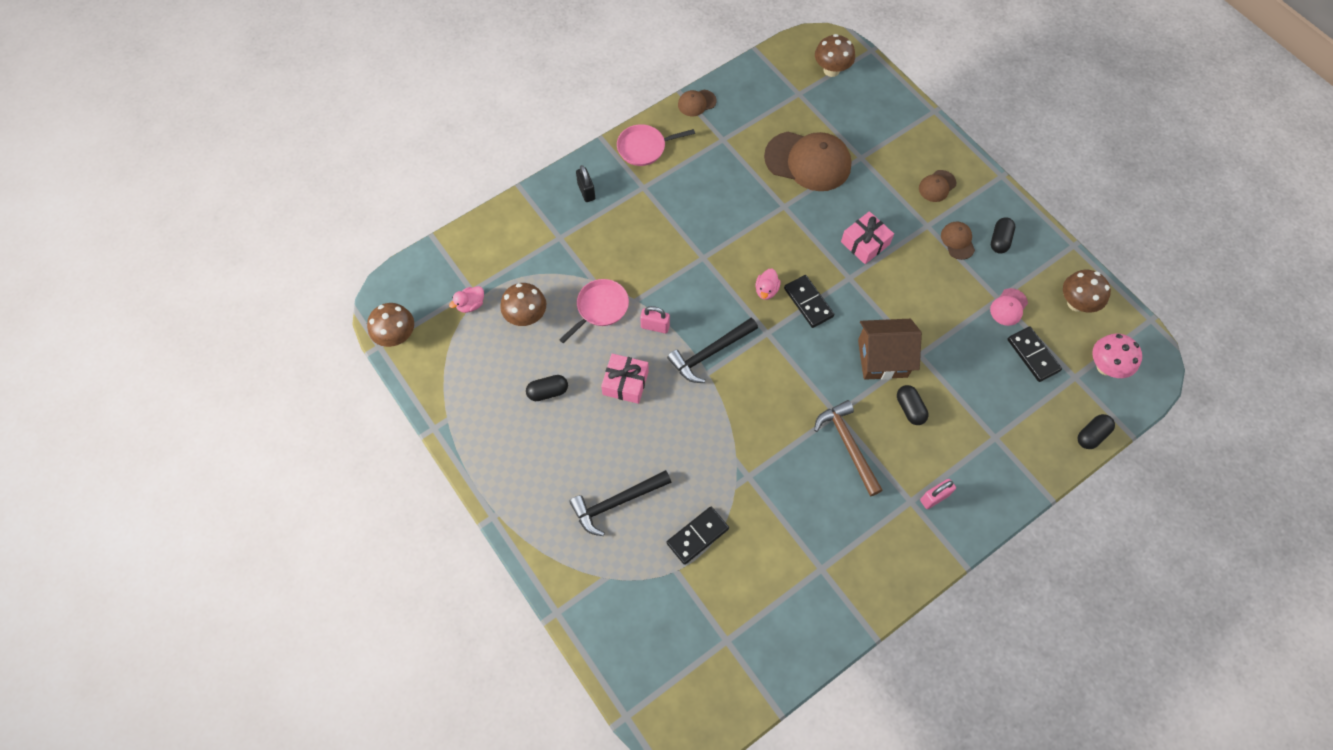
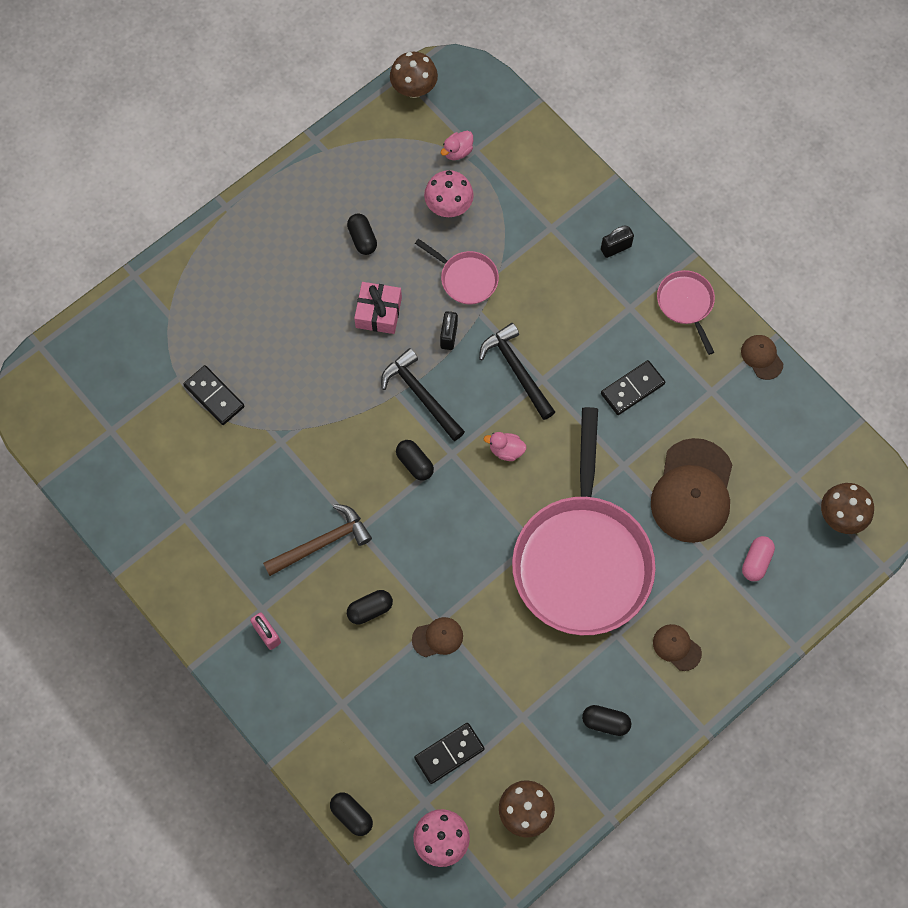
camera: 85 degrees right, 5 degrees up
(471, 305) = (457, 151): pink duck -> pink duck turned 90 degrees counterclockwise
(526, 316) = (449, 207): brown mushroom -> pink mushroom
(616, 503) = (245, 316): black hammer -> black hammer (516, 369)
(655, 326) = (449, 336): pink padlock -> black padlock
(775, 363) = (415, 463): none -> black capsule
(808, 302) = (495, 497): black domino -> black domino (632, 389)
(865, 243) = (582, 560): pink gift -> pink pan
(867, 127) = (756, 561): none -> pink capsule
(882, 358) = (430, 580): brown house -> none
(957, 241) = (598, 670): brown cap -> brown cap (438, 637)
(1008, 307) = (511, 728): pink cap -> none

